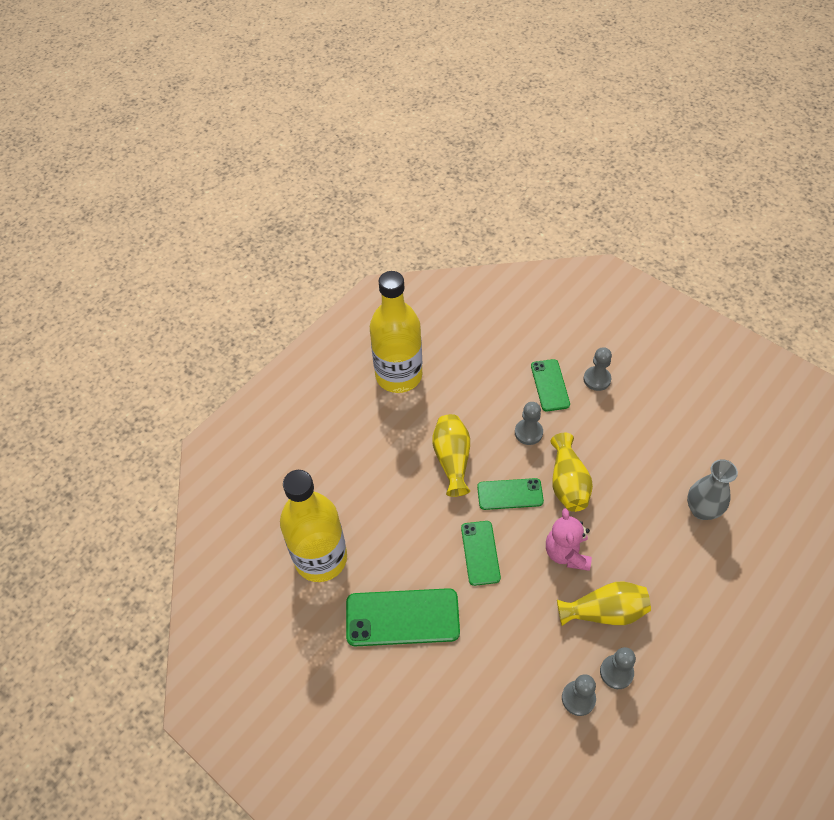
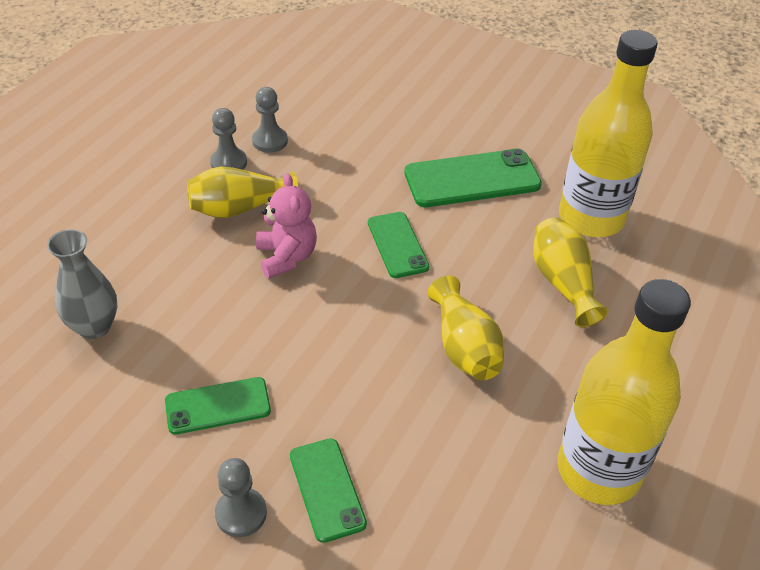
camera: 165 degrees right, 10 degrees down
(510, 494) = (370, 313): green phone -> green phone (218, 406)
(528, 432) = (355, 401): grey pawn -> none
(568, 483) = (288, 337): yellow vase -> yellow vase (563, 283)

